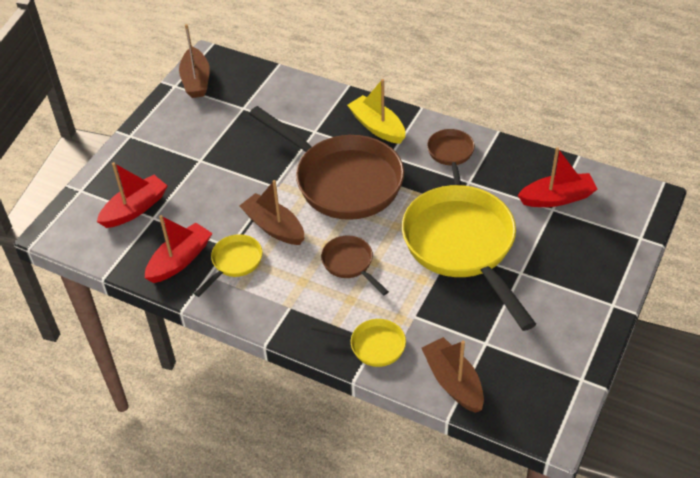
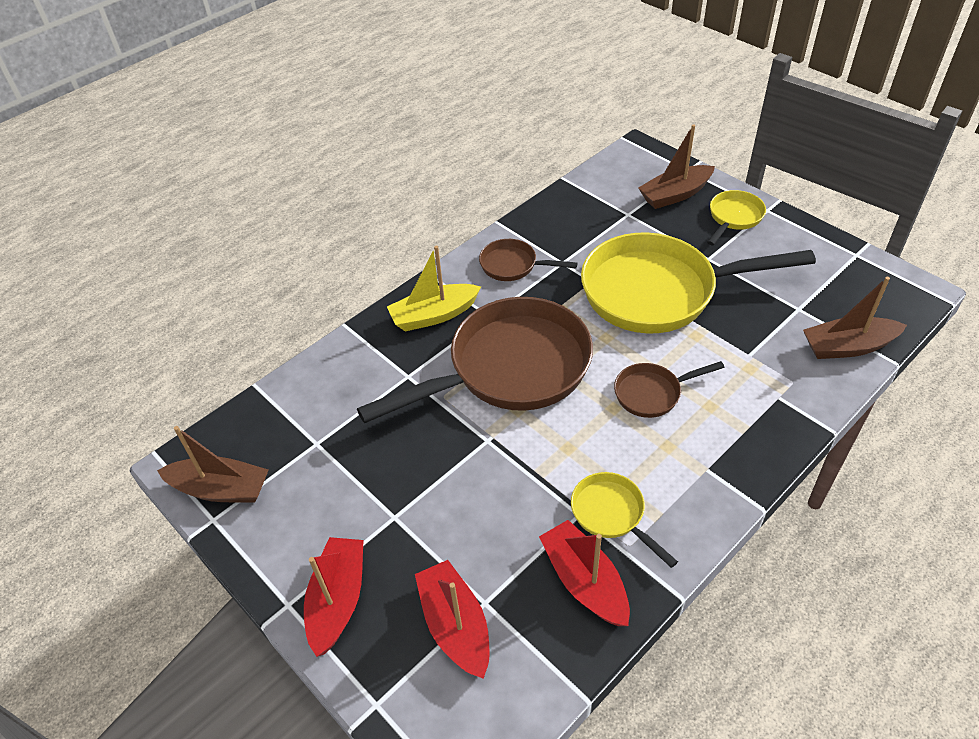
camera: 70 degrees left, 0 degrees up
(274, 227) = (562, 456): brown boat -> brown boat (675, 195)
(372, 345) = (785, 402): yellow pan -> yellow pan (734, 217)
(557, 198) = (614, 207): red boat -> red boat (338, 600)

